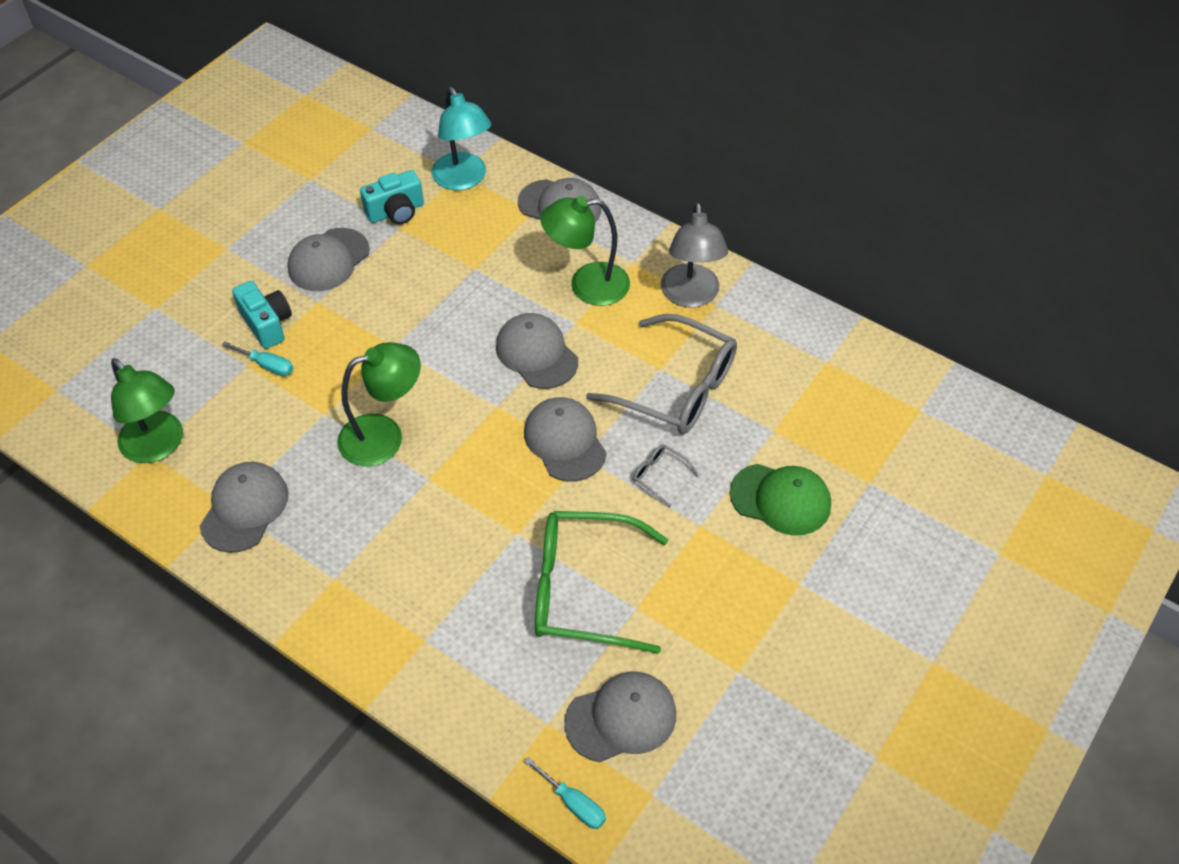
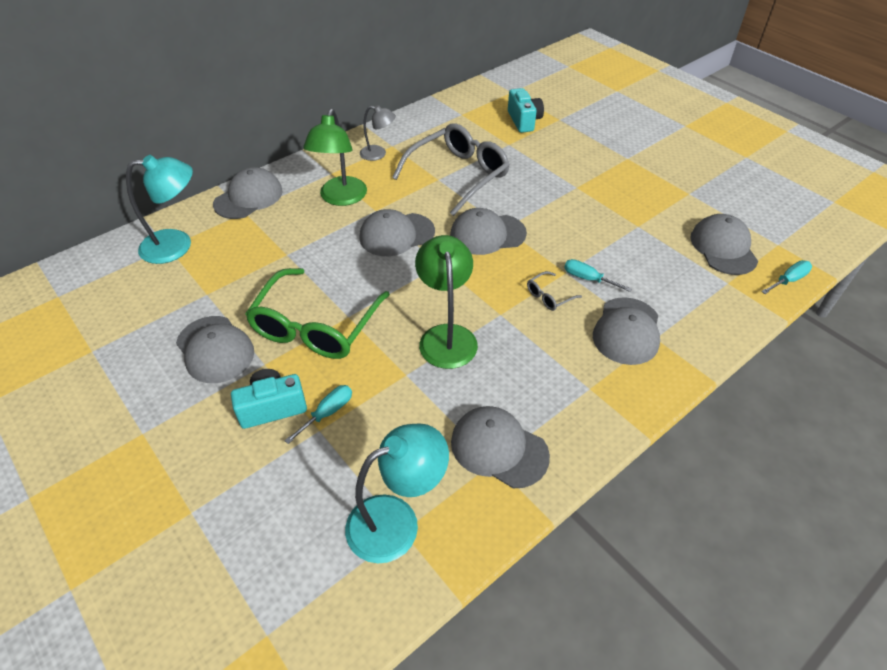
camera: 75 degrees left, 5 degrees down
(158, 446) = (396, 521): green lamp -> turquoise lamp
(396, 212) = (185, 293): turquoise camera -> turquoise camera (524, 121)
(429, 608) = (627, 331): none -> grey cap
(511, 558) = (588, 279): none -> turquoise screwdriver
(584, 589) = (620, 247): green glasses -> green glasses (316, 326)
(660, 476) = (532, 196): grey glasses -> grey glasses (549, 296)
(691, 296) = (378, 154): grey lamp -> grey lamp, size x0.60
(780, 499) = (563, 152): green cap -> none

